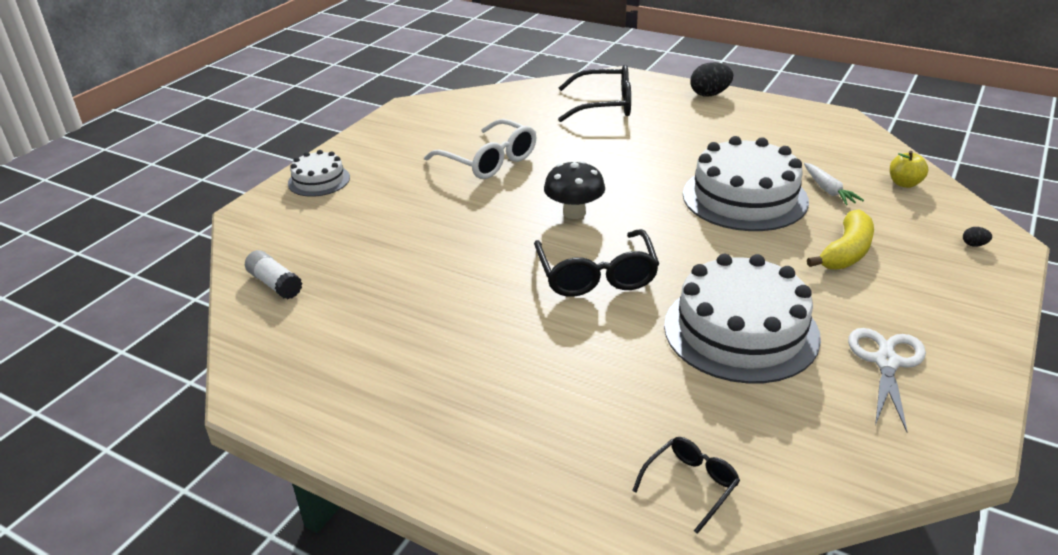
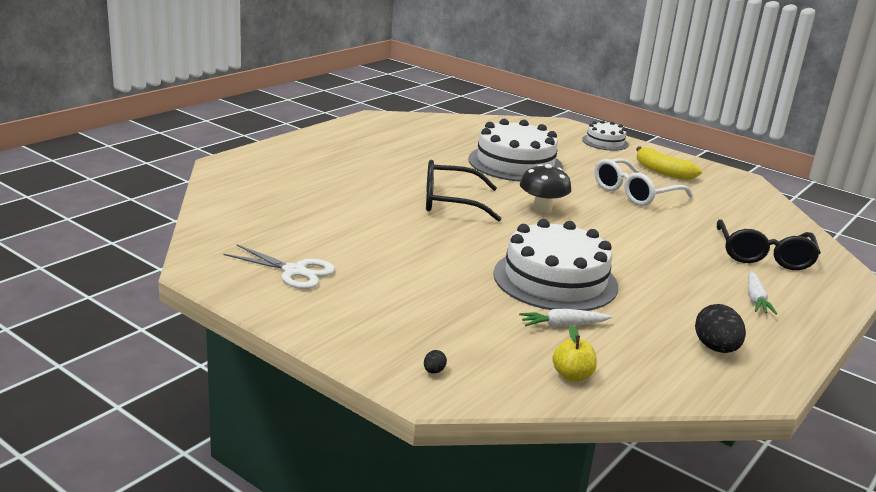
camera: 95 degrees right, 10 degrees down
(275, 284) = (476, 125): white glue stick -> none
(690, 485) = (237, 190): black glasses -> none
(695, 112) = (755, 299): none -> white carrot
(709, 94) = (812, 319): black egg -> black egg (715, 348)
(741, 331) = (360, 233): white cake -> white cake (515, 163)
(846, 252) = (445, 300): yellow banana -> yellow banana (663, 172)

